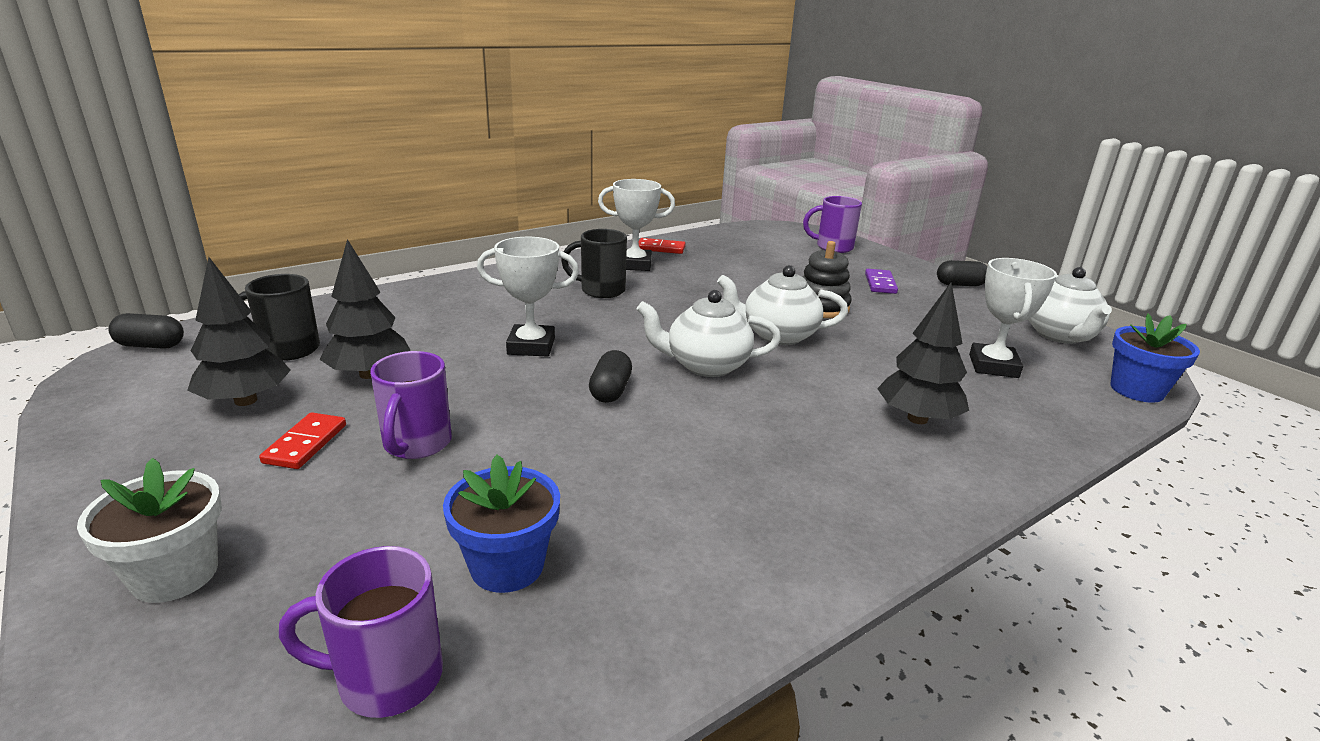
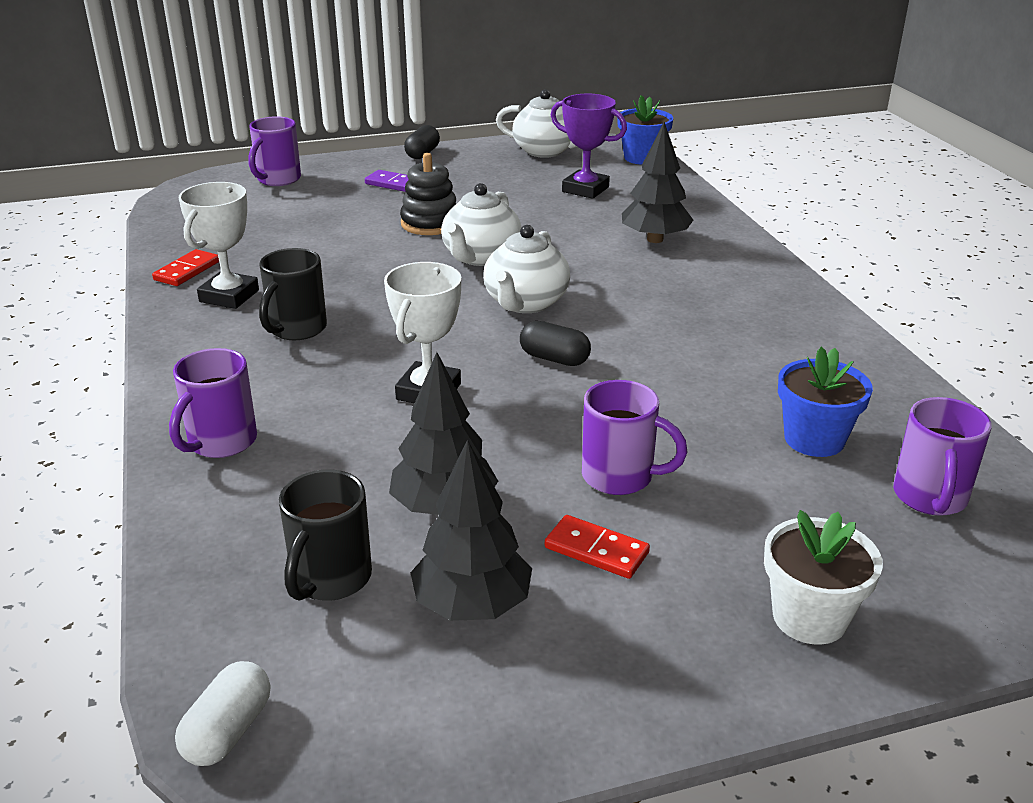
camera: 70 degrees left, 5 degrees up
(151, 345) = (228, 731): black capsule -> white capsule
(444, 294) = (221, 442): none -> purple mug
(993, 366) = (585, 189): white trophy -> purple trophy

